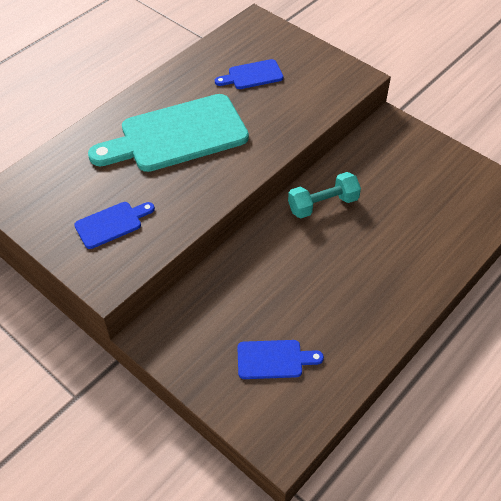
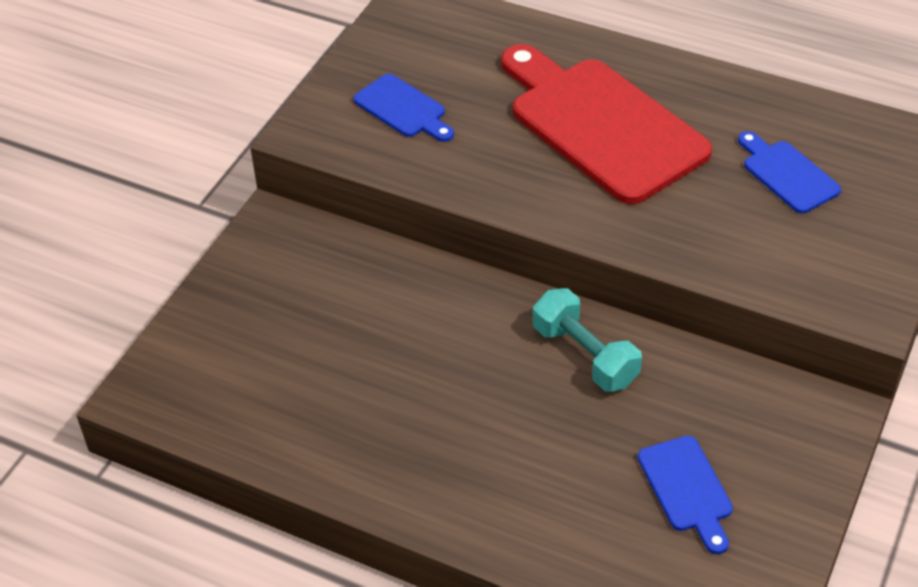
camera: 75 degrees right, 5 degrees down
(177, 135) = (601, 125): turquoise cutting board -> red cutting board
(273, 359) = (271, 358): blue cutting board -> blue cutting board (687, 489)

